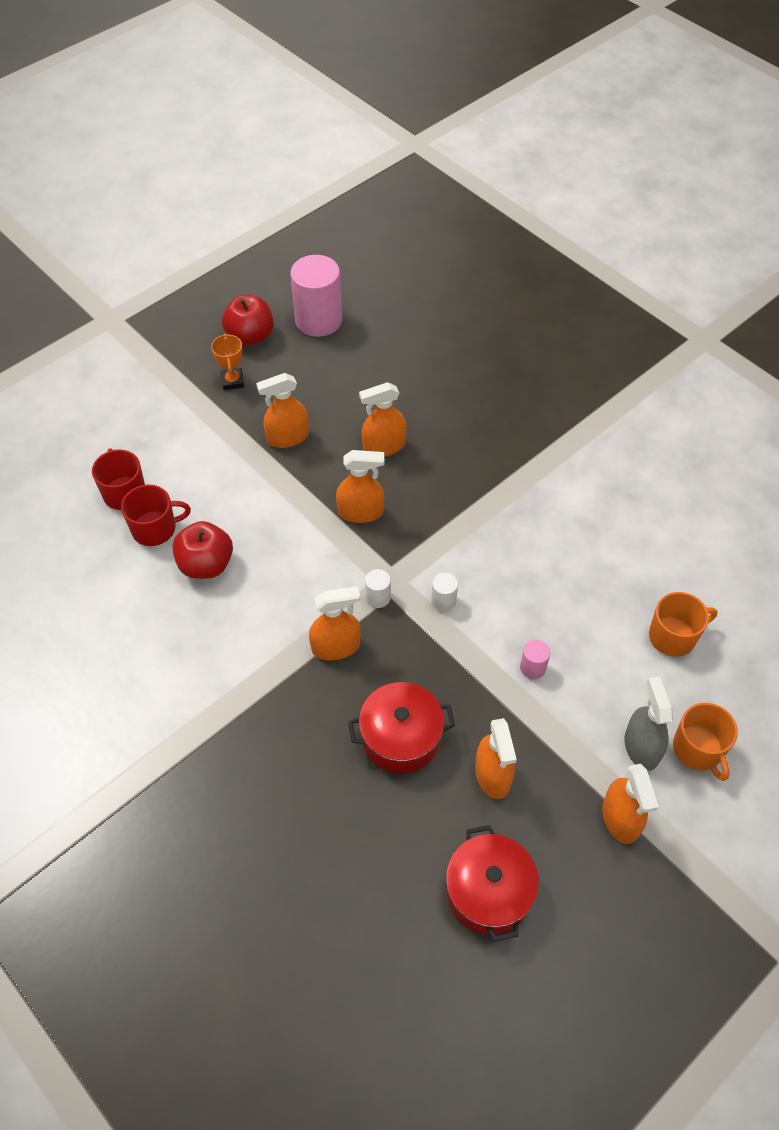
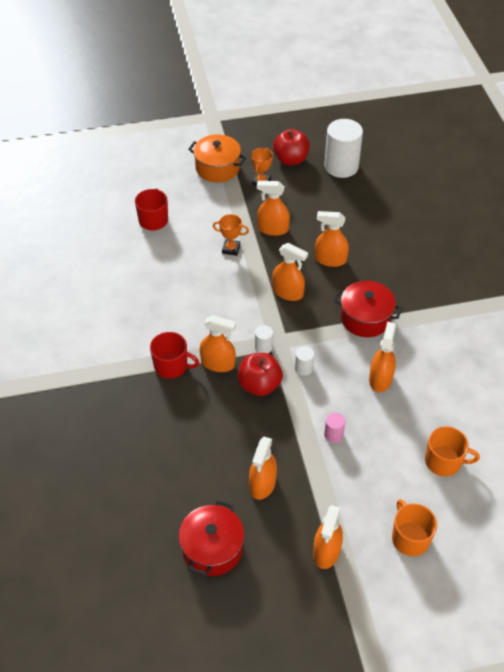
camera: 30 degrees right, 5 degrees down
(155, 528) = (157, 248): red mug -> red mug (171, 366)
(163, 386) = (217, 168): none -> orange pot
(206, 564) = (173, 281): red apple -> red apple (259, 385)
(252, 487) = (231, 249): none -> orange trophy
(318, 320) = (341, 166): pink cylinder -> white cylinder
(401, 737) = (221, 434): red pot -> red pot (365, 318)
(539, 570) = (380, 379): none -> orange spray bottle
(641, 747) = (372, 517): grey spray bottle -> none
(698, 749) = (410, 538): orange mug -> orange mug turned 150 degrees clockwise

